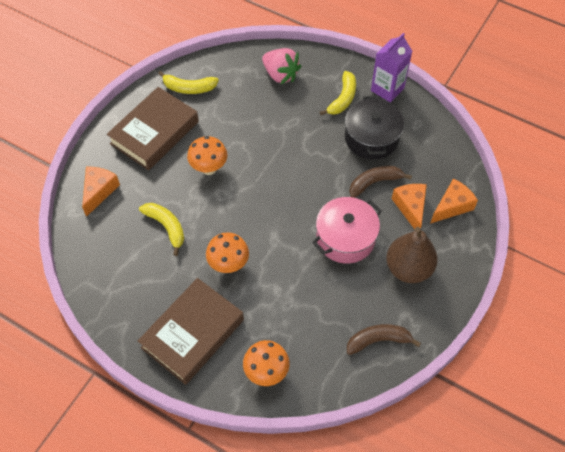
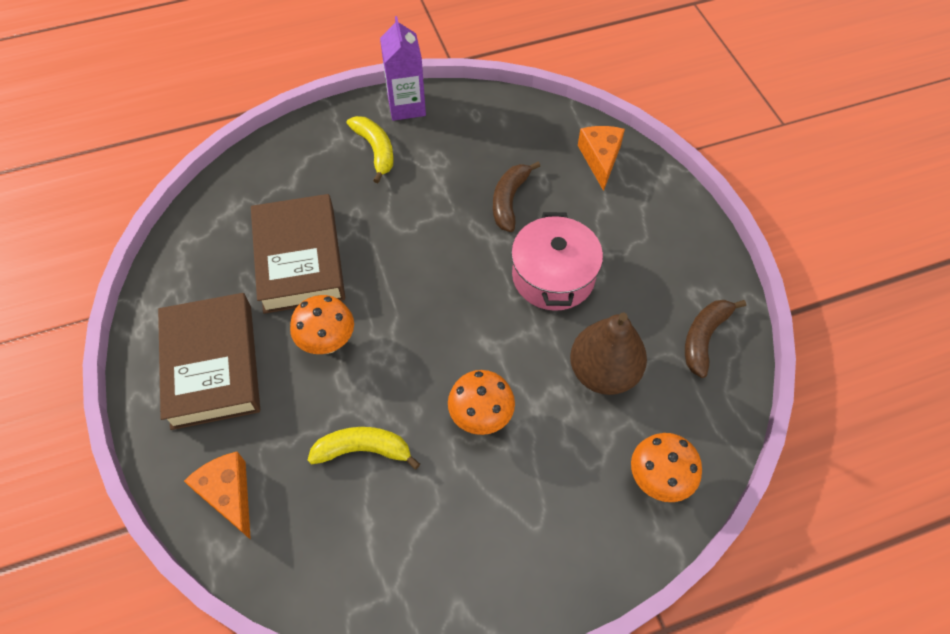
camera: 50 degrees left, 0 degrees up
(189, 88) = (191, 282): yellow banana -> none
(192, 333) = (540, 527): brown book -> brown book (299, 259)
(280, 75) = (280, 181): pink strawberry -> none
(371, 138) = (452, 163): black pot -> none
(408, 268) = (640, 248): brown pear -> brown pear (603, 372)
(411, 208) = (570, 193): orange cheese -> none

